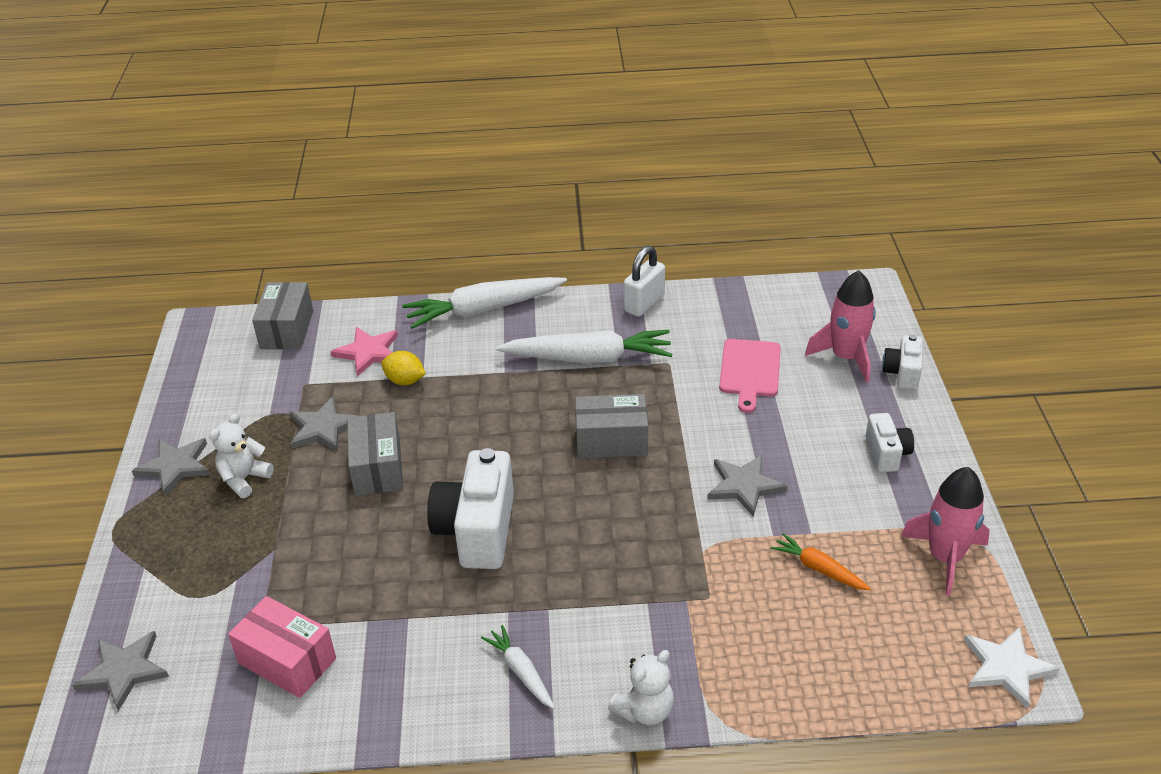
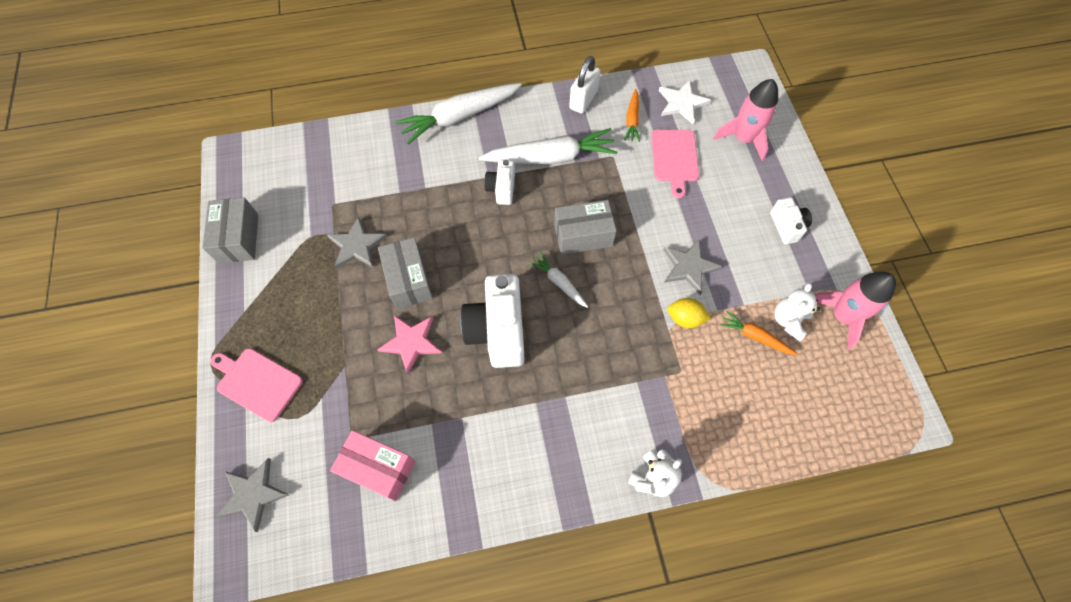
camera: 10 degrees left, 25 degrees up
(162, 555) = (257, 383): none -> pink cutting board
(175, 466) = (246, 296): grey star -> none
(244, 479) = (305, 302): white teddy bear -> white teddy bear (788, 321)
(287, 329) = (305, 151): grey box -> grey box (238, 238)
(368, 352) = (376, 168): pink star -> pink star (411, 342)
(405, 381) = (412, 193): yellow lemon -> yellow lemon (685, 318)
(521, 671) = (556, 455): white carrot -> white carrot (559, 283)
(702, 328) = (632, 120): none -> orange carrot
(902, 373) = (786, 150): white camera -> white camera (501, 189)
(1006, 667) = (897, 407): white star -> white star (682, 103)

